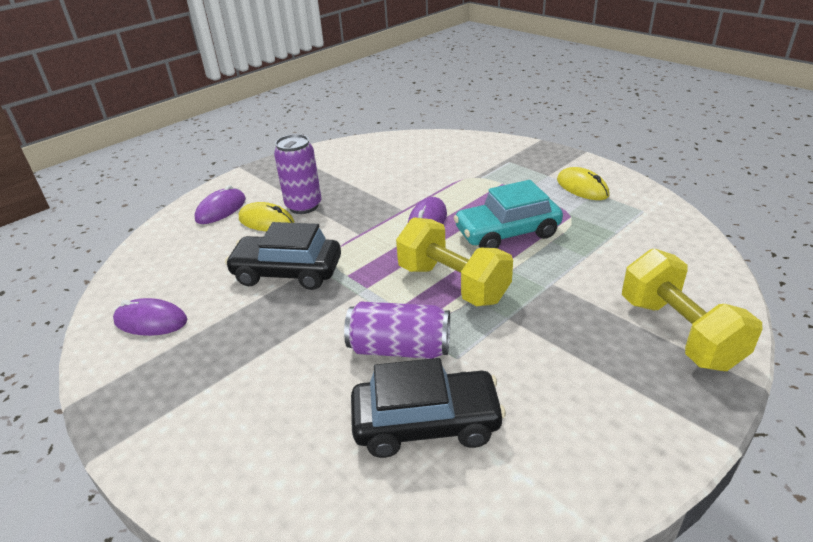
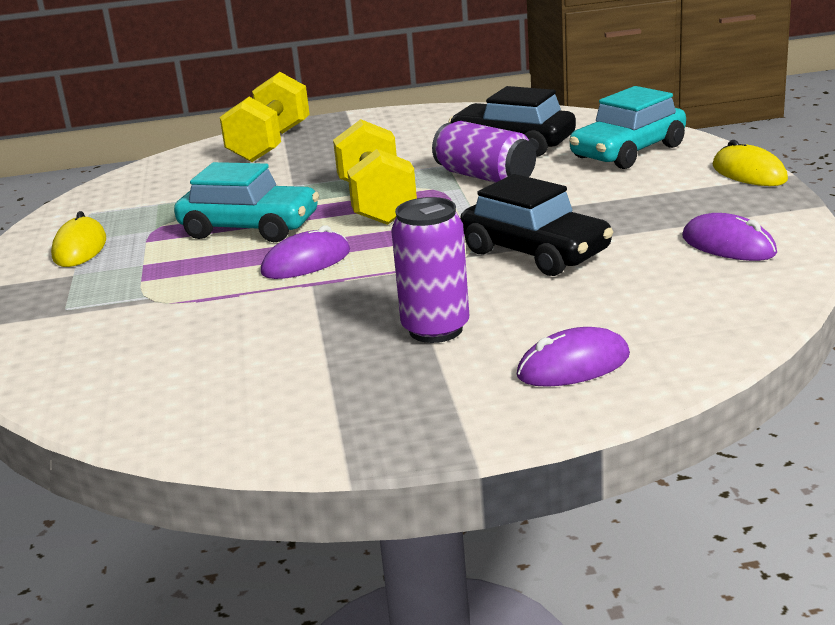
camera: 145 degrees left, 10 degrees down
(266, 221) = (512, 322): yellow mouse -> yellow mouse (749, 173)
(283, 450) = (628, 152): none -> turquoise car

